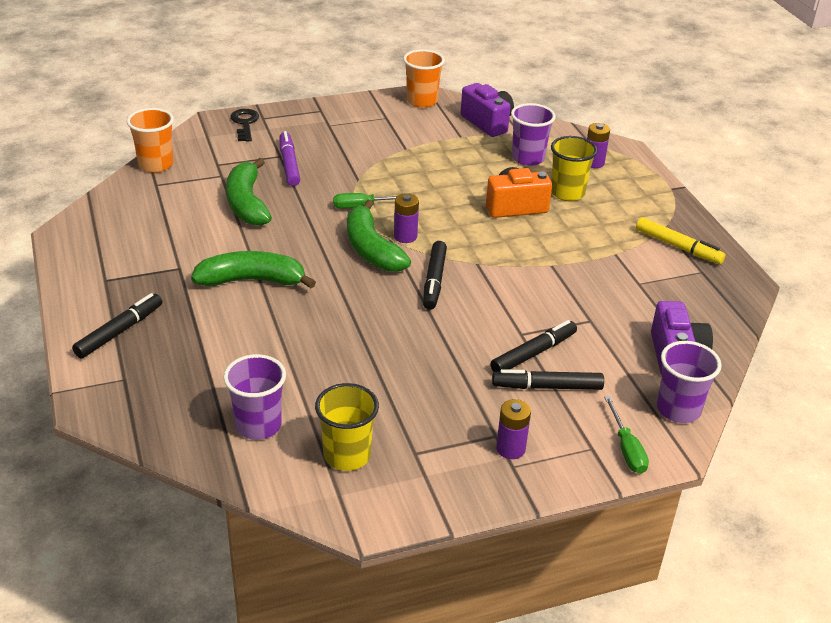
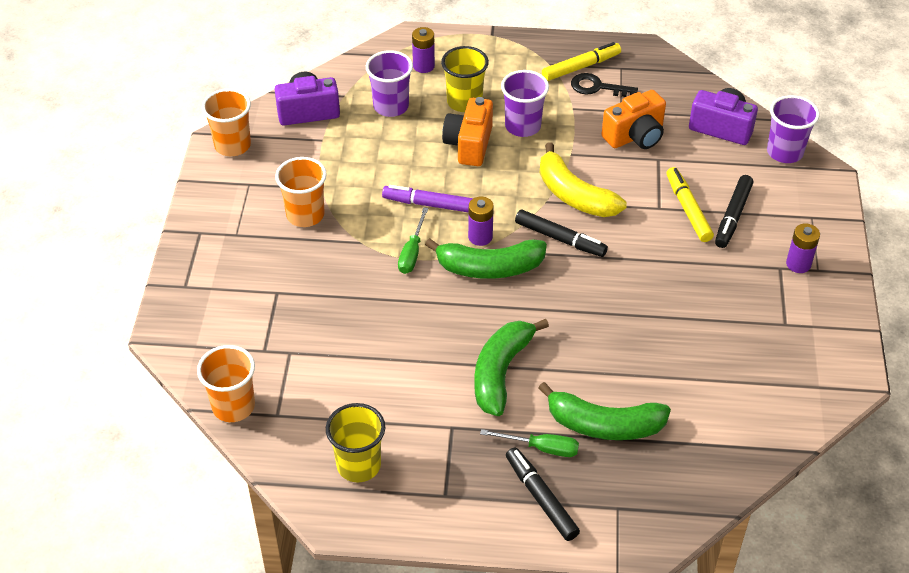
camera: 65 degrees left, 10 degrees up
(245, 123) = (188, 305): black key -> black key (597, 87)
(247, 203) = (358, 343): green banana -> green banana (604, 425)
(258, 425) = (718, 419): purple cup -> purple cup (523, 126)
(289, 164) = (299, 289): purple marker -> purple marker (430, 204)
(347, 455) = (775, 369): yellow cup -> yellow cup (358, 465)
(370, 148) = (305, 215): none -> orange cup
(497, 277) = (574, 195): none -> yellow banana
(533, 353) = (688, 209): black marker -> yellow marker
(610, 299) = (635, 136): none -> orange camera
(626, 448) = (818, 198): green screwdriver -> green screwdriver (541, 448)

